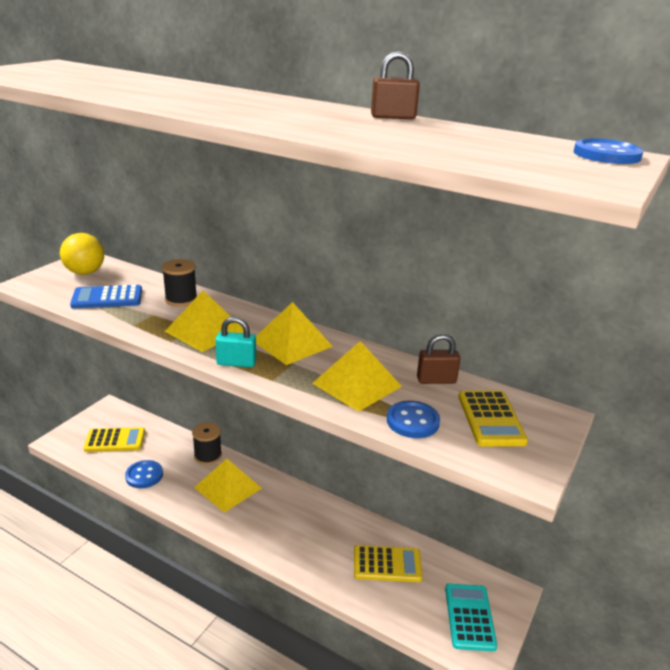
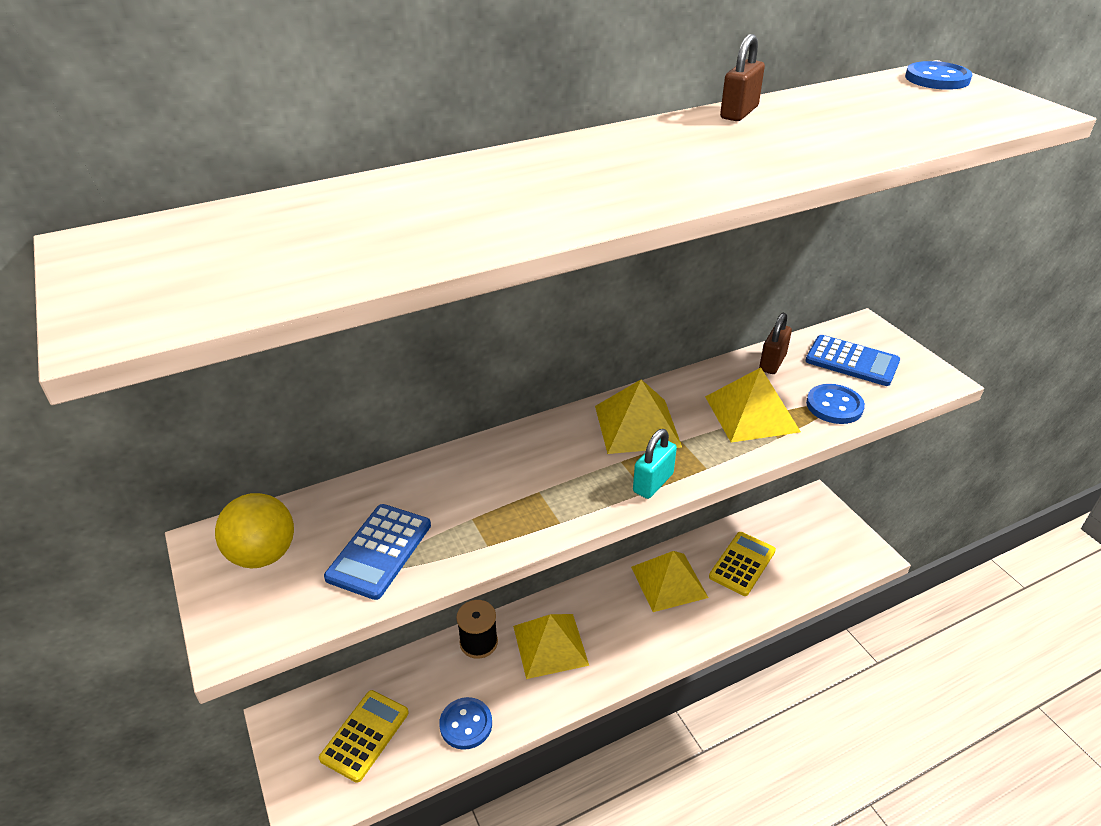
camera: 55 degrees left, 10 degrees up
(181, 299) = (450, 479): black spool -> none
(205, 331) = (557, 484): yellow pyramid -> yellow pyramid (669, 582)
(469, 617) = (828, 540): turquoise calculator -> none
(491, 419) = (852, 361): yellow calculator -> blue calculator

